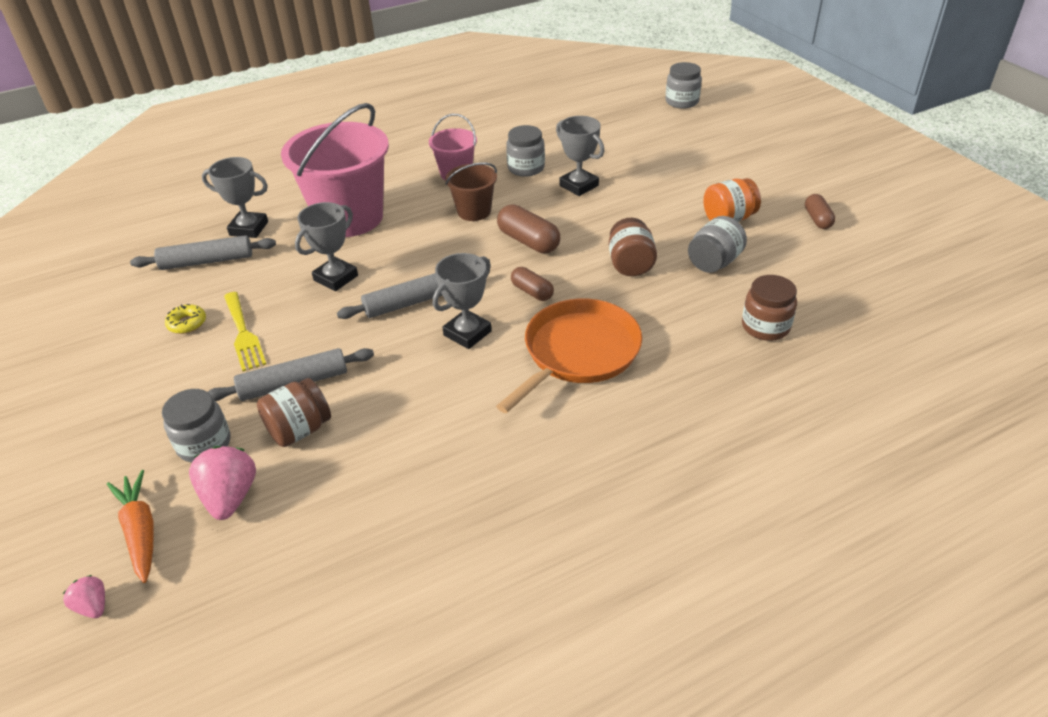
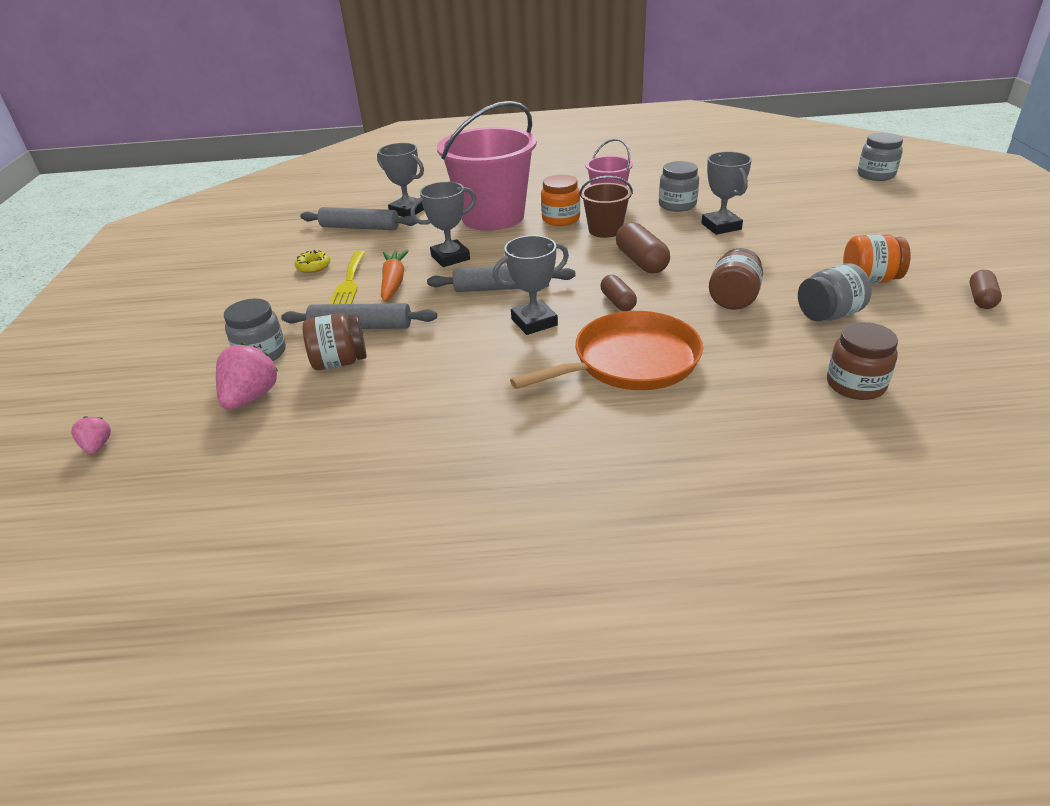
camera: 25 degrees right, 5 degrees down
(140, 530) = (170, 402): orange carrot -> orange carrot (393, 282)
(422, 207) = (561, 219): none -> orange jar

